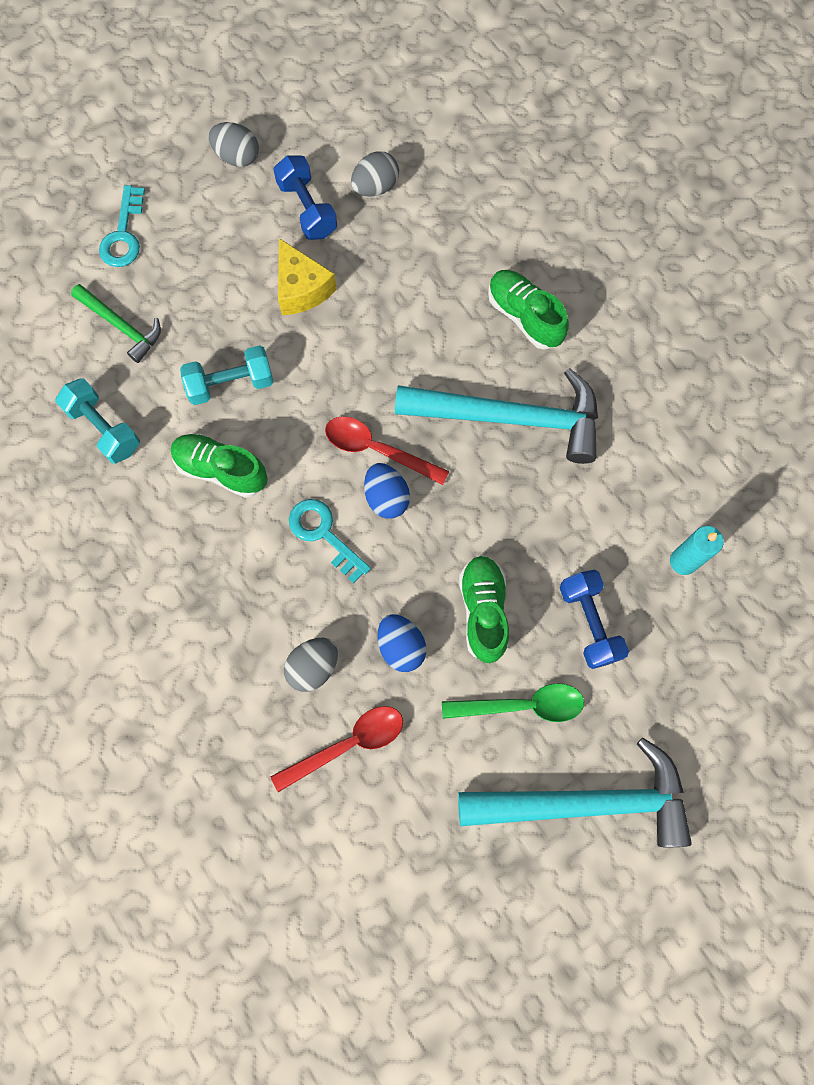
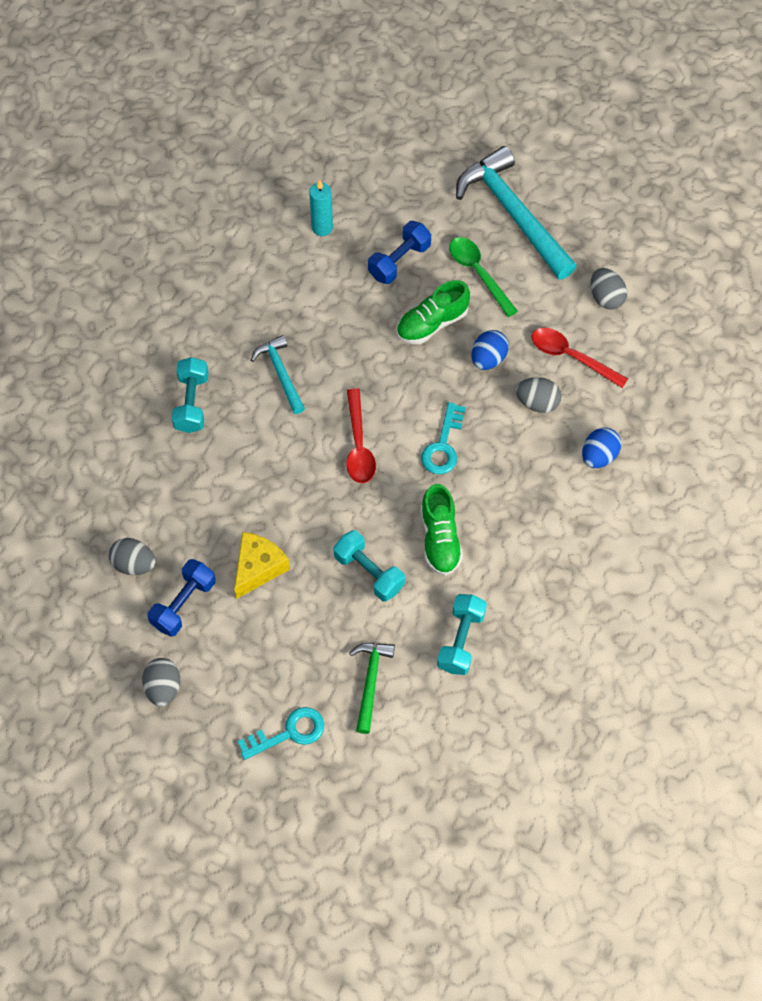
camera: 120 degrees left, 10 degrees down
(386, 497) = (391, 420): blue egg -> blue egg (598, 456)
(402, 841) = (606, 297): none -> grey egg
(510, 418) = (280, 373): turquoise hammer -> turquoise hammer, size x0.52
(524, 316) = (192, 403): green shoe -> turquoise dumbbell

